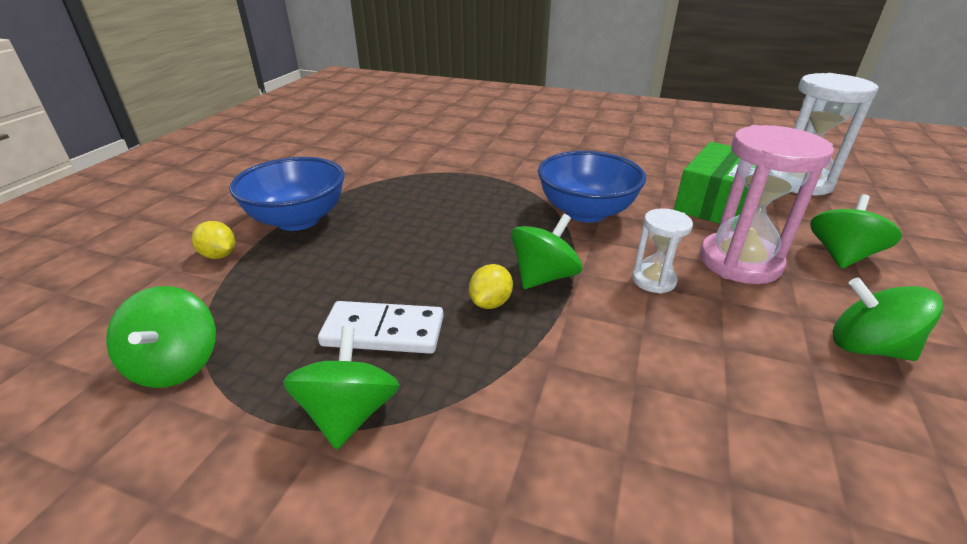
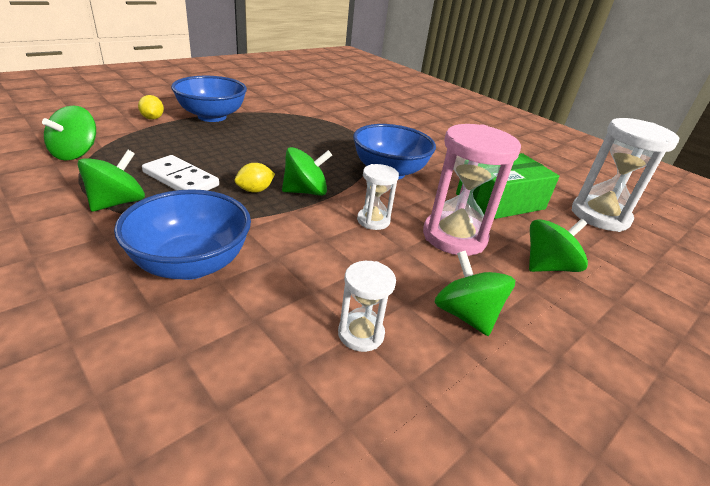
camera: 25 degrees right, 0 degrees up
(565, 451) = (191, 264): none -> blue bowl
(834, 429) = (361, 334): none -> white hourglass

